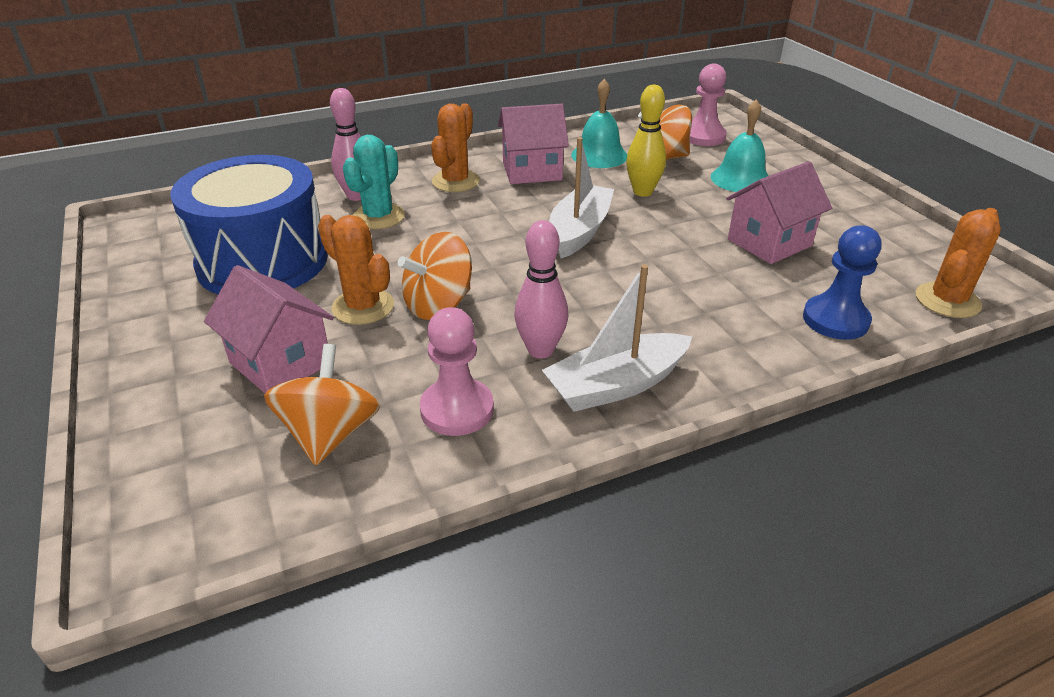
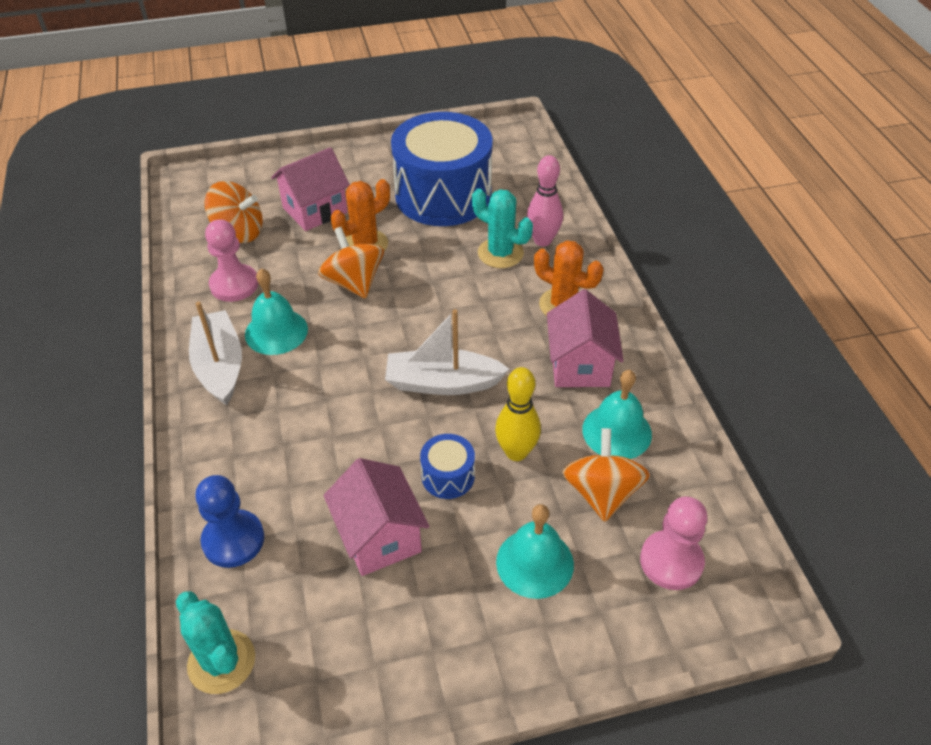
camera: 100 degrees right, 10 degrees up
(540, 350) = (276, 331): pink bowling pin -> turquoise bell
(579, 231) = (443, 383): white boat -> white boat turned 150 degrees clockwise
(686, 218) = (448, 476): none -> blue drum
(947, 300) = (221, 661): orange cactus -> turquoise cactus

